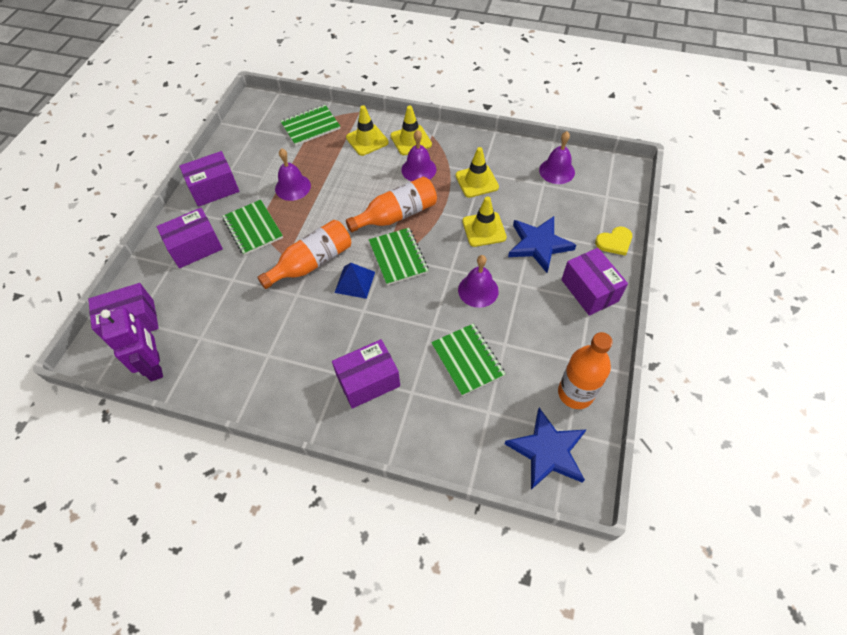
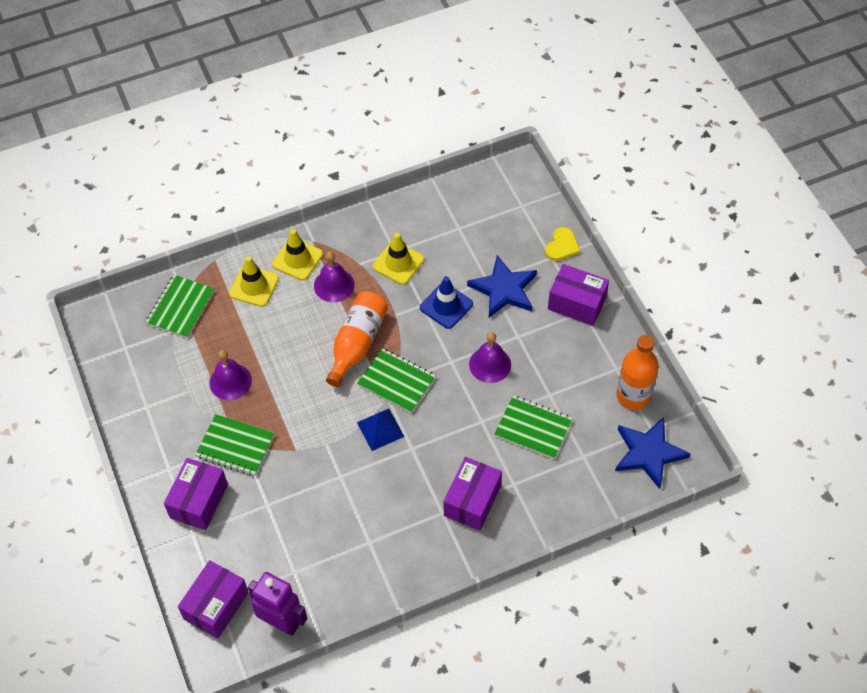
camera: 40 degrees left, 0 degrees up
(214, 189) = (152, 435): purple box -> none
(312, 263) = (325, 439): orange bottle -> none
(484, 229) = (446, 306): yellow traffic cone -> blue traffic cone
(557, 171) = (459, 207): purple bell -> none

